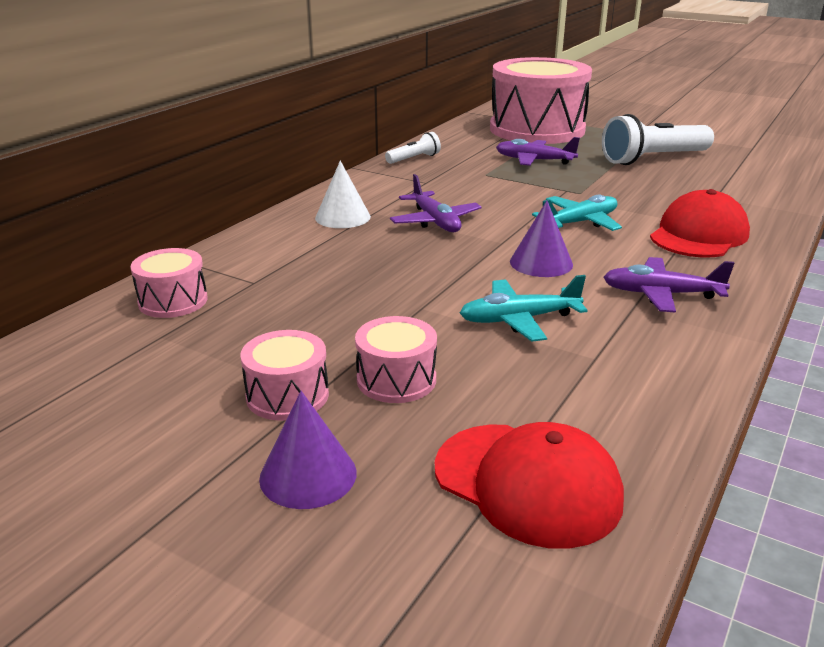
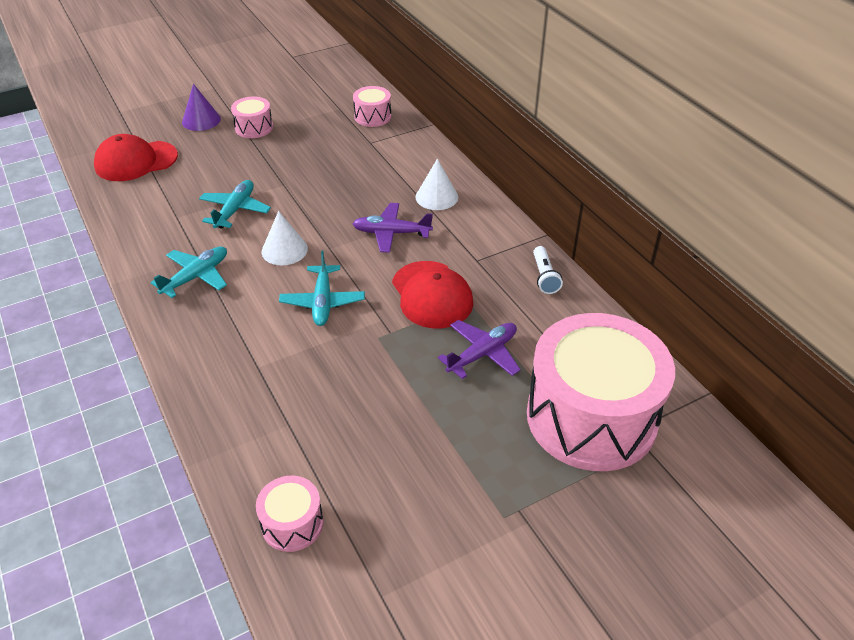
camera: 120 degrees right, 15 degrees up
(396, 379) = (232, 156): pink drum -> pink drum (292, 524)
(541, 263) = (284, 250): purple cone -> white cone
(653, 159) = (418, 454): white flashlight -> none
(661, 294) = (196, 277): purple plane -> turquoise plane
(699, 235) = (240, 353): red cap -> red cap (432, 295)

